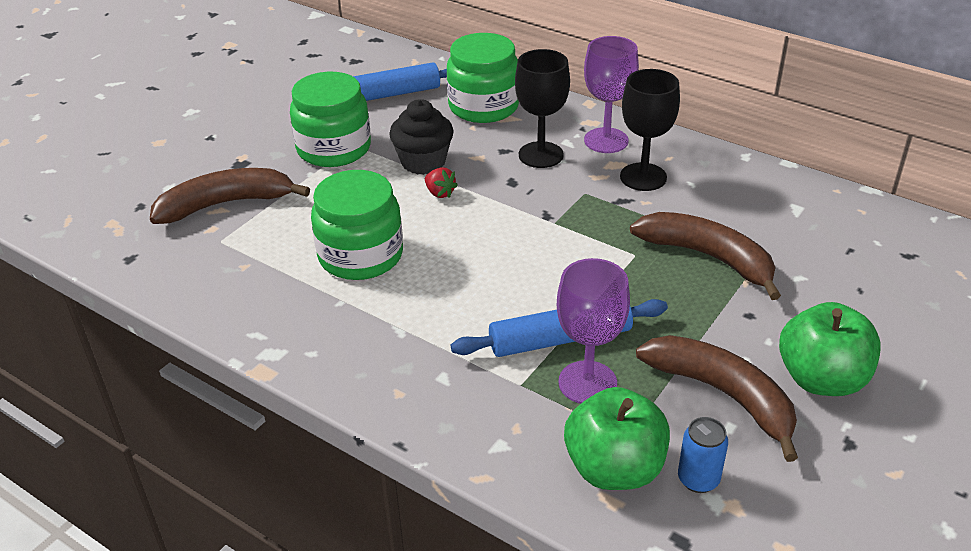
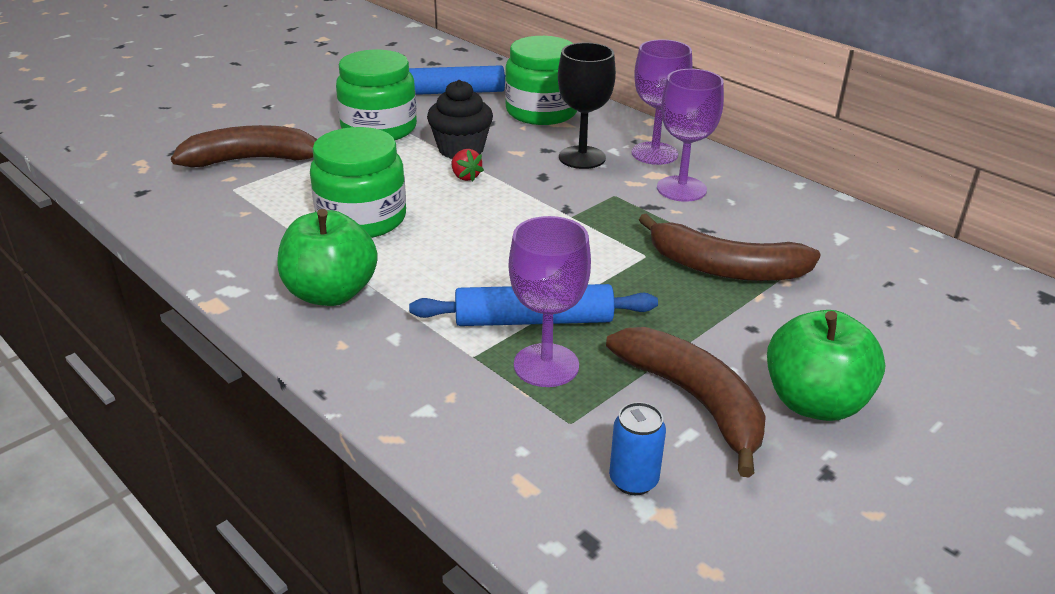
camera: 10 degrees right, 5 degrees down
(614, 468) = (541, 453): green apple -> green apple (331, 293)
(643, 177) = (681, 189): black goblet -> purple goblet
(708, 257) = (725, 268): brown banana -> brown banana turned 150 degrees clockwise

